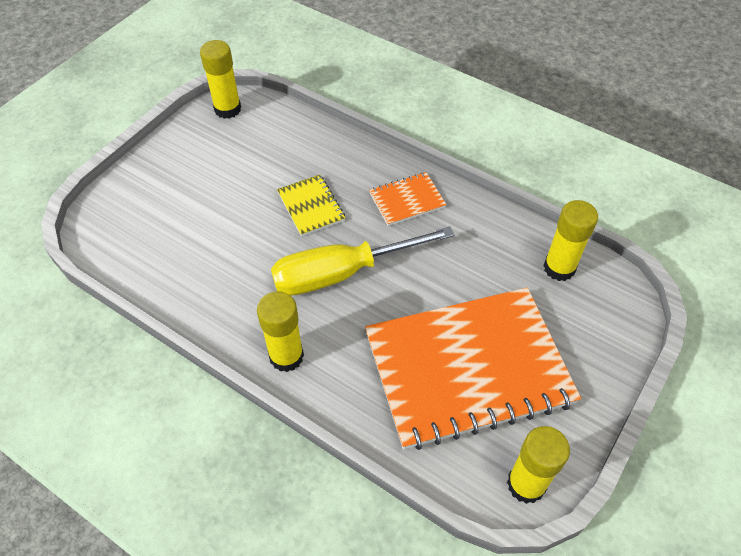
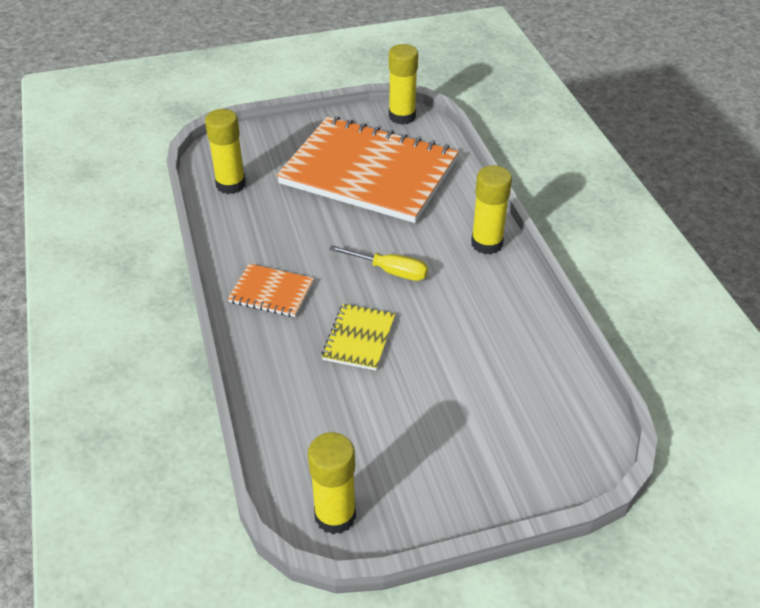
camera: 140 degrees left, 10 degrees down
(342, 273) = (390, 271): yellow screwdriver -> yellow screwdriver, size x0.54

